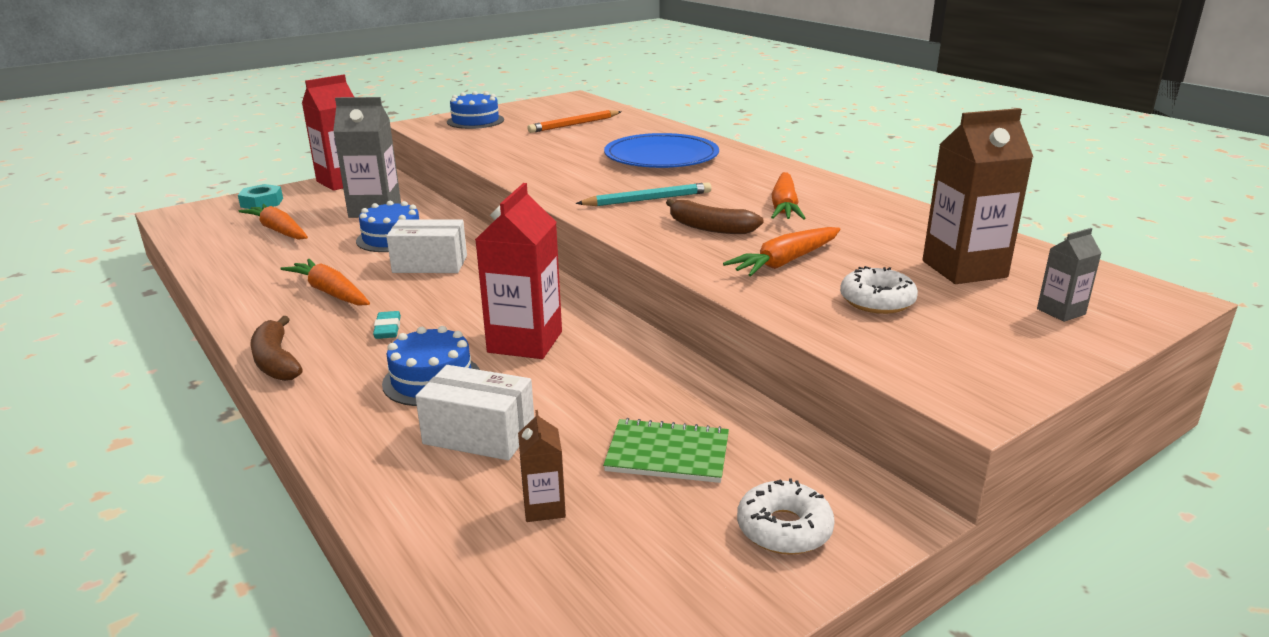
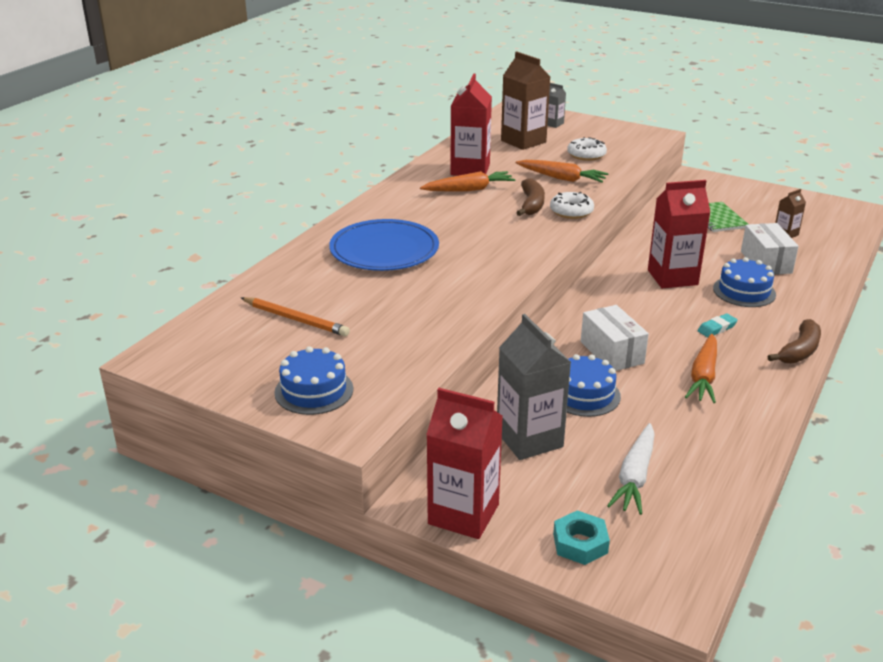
camera: 115 degrees left, 5 degrees up
(278, 230) = (634, 477): orange carrot -> white carrot
(648, 199) = (498, 233): turquoise pencil -> none
(784, 528) = (730, 191): white donut -> white donut (571, 211)
(854, 218) = (470, 169): none -> red carton

